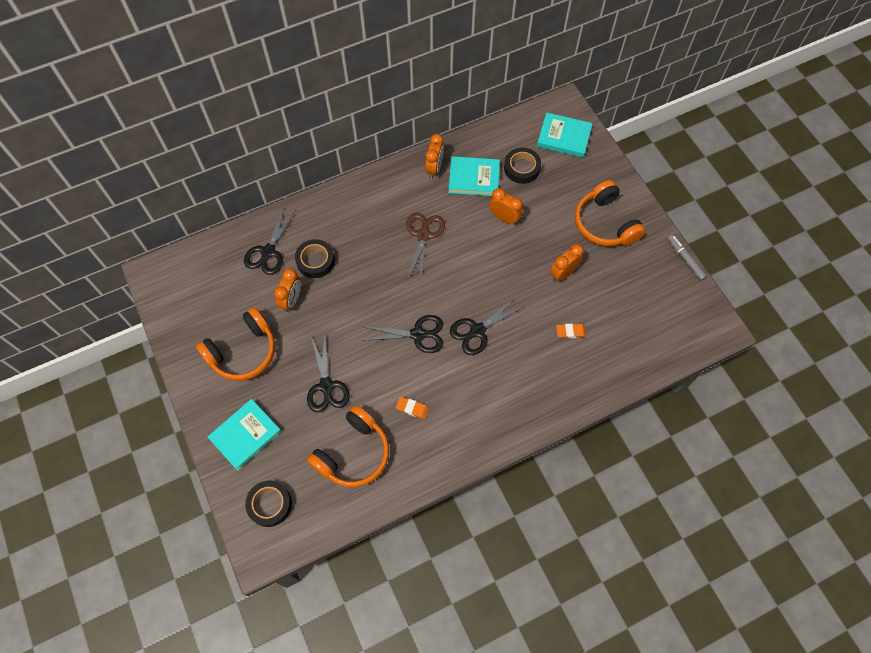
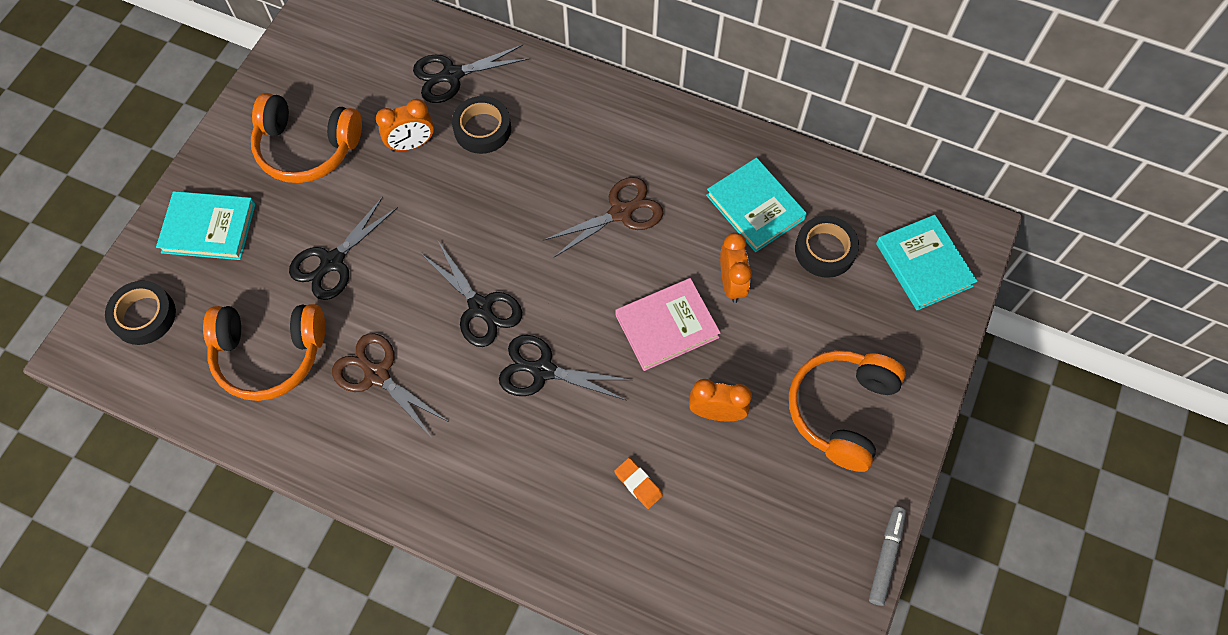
camera: 50 degrees right, 0 degrees up
(412, 408) = (377, 375): orange eraser -> brown scissors
(434, 168) = (726, 154): orange clock -> none
(502, 261) = (667, 326): none -> pink book

